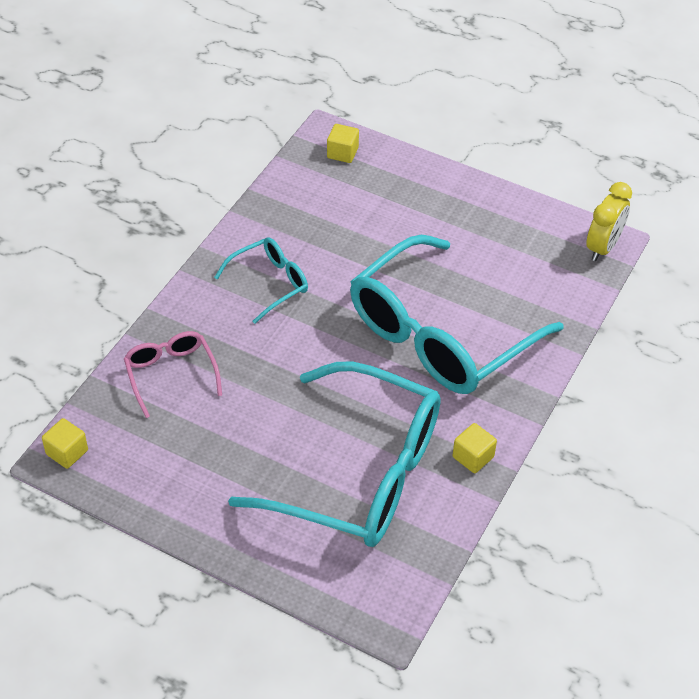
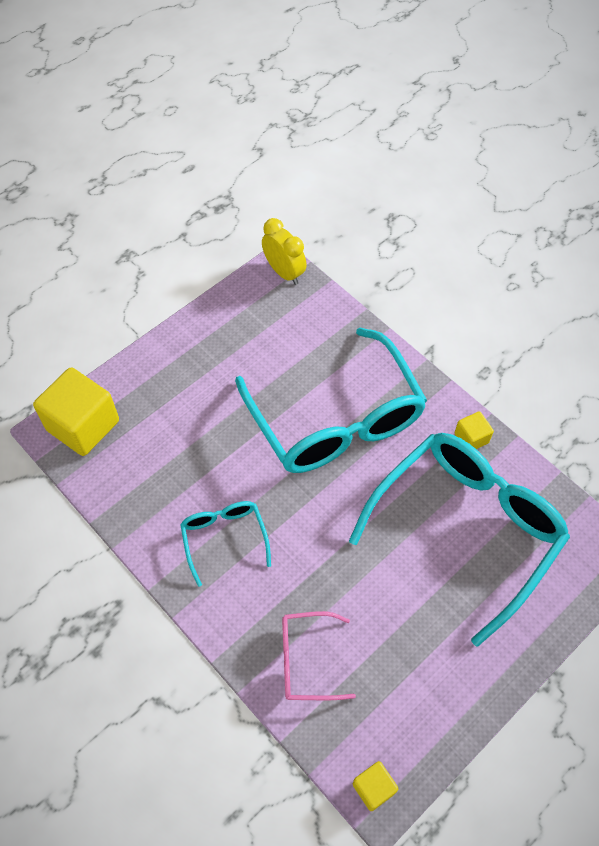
camera: 70 degrees left, 10 degrees up
(342, 153) = (83, 425): yellow cube -> yellow cube, size x2.07

